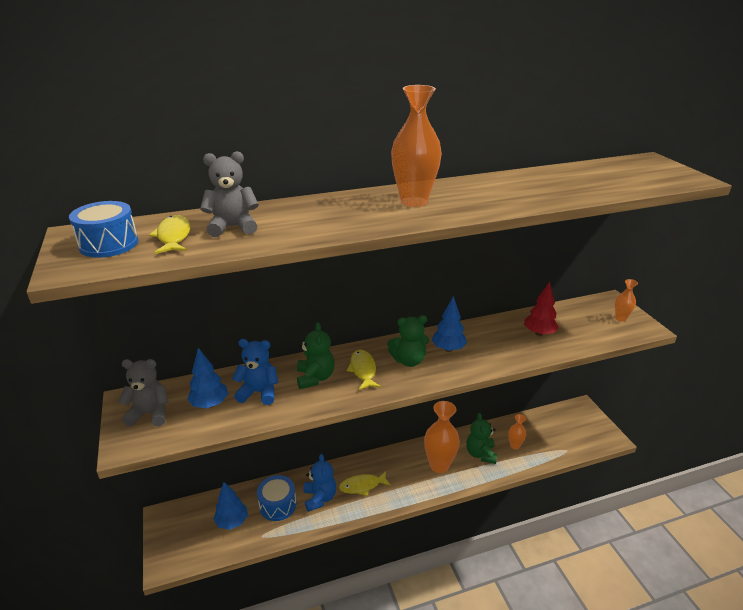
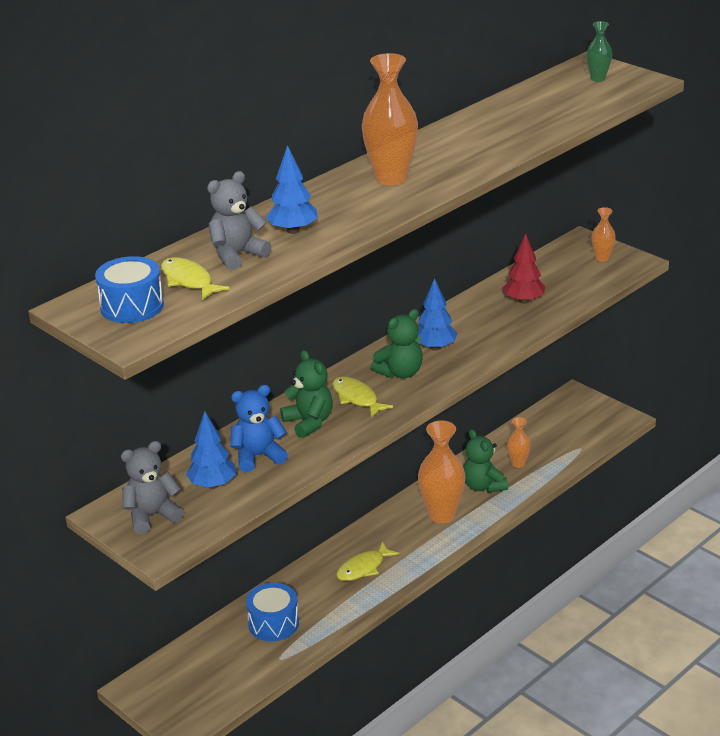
camera: 25 degrees left, 0 degrees up
(232, 521) = (230, 659): blue tree -> blue tree (293, 230)
(319, 498) = (320, 598): blue teddy bear -> none
(650, 170) = (598, 79): none -> green vase

